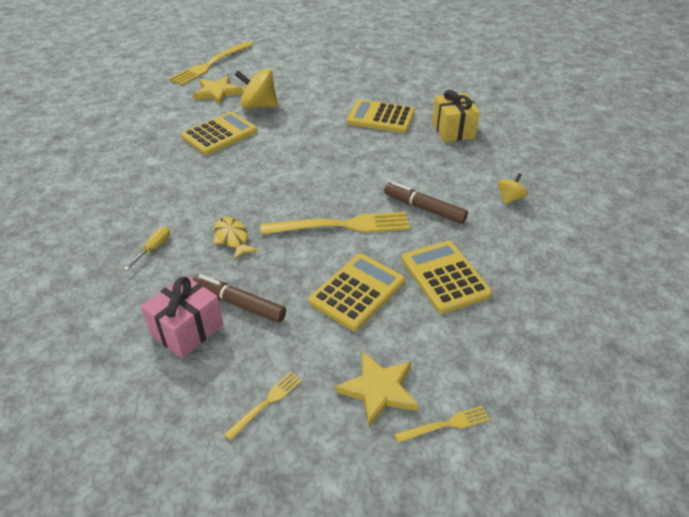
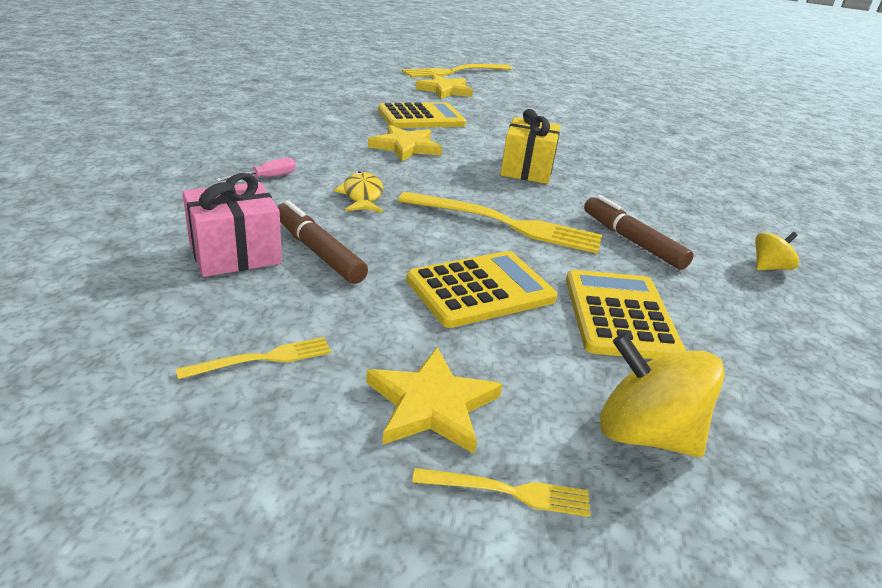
camera: 20 degrees right, 10 degrees down
(154, 248) = (267, 178): yellow screwdriver -> pink screwdriver
(229, 173) = (406, 147): none -> yellow star
(258, 105) = (482, 109): yellow spinning top -> yellow spinning top (645, 434)
(381, 117) = (624, 152): yellow calculator -> none
(453, 130) = (717, 185): yellow gift -> yellow gift (527, 170)

